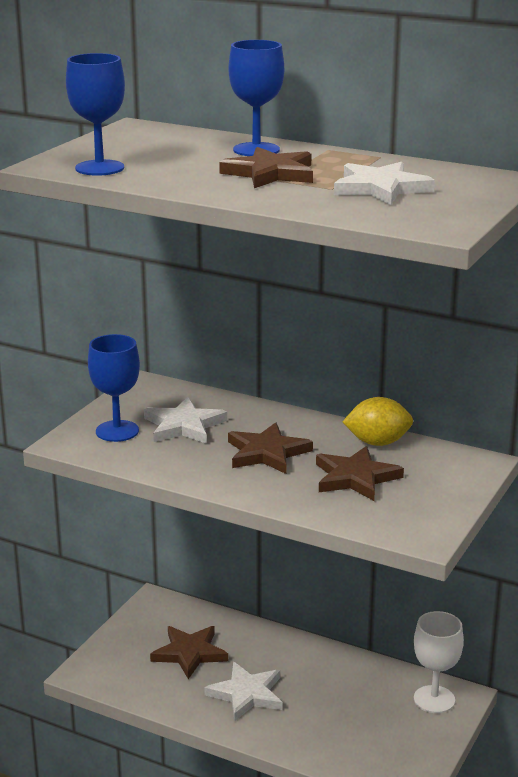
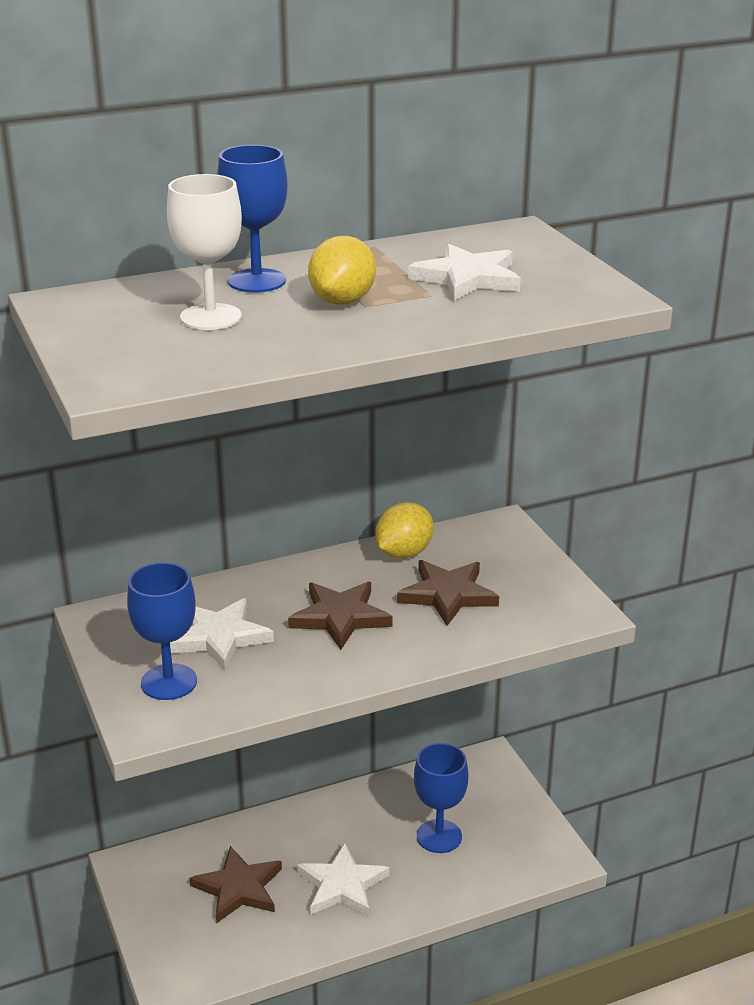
camera: 50 degrees left, 5 degrees up
(99, 168) = (173, 364): blue goblet -> blue goblet (439, 836)
(270, 173) = (342, 301): brown star -> yellow lemon
(434, 699) = (478, 777): white goblet -> white goblet (210, 317)

